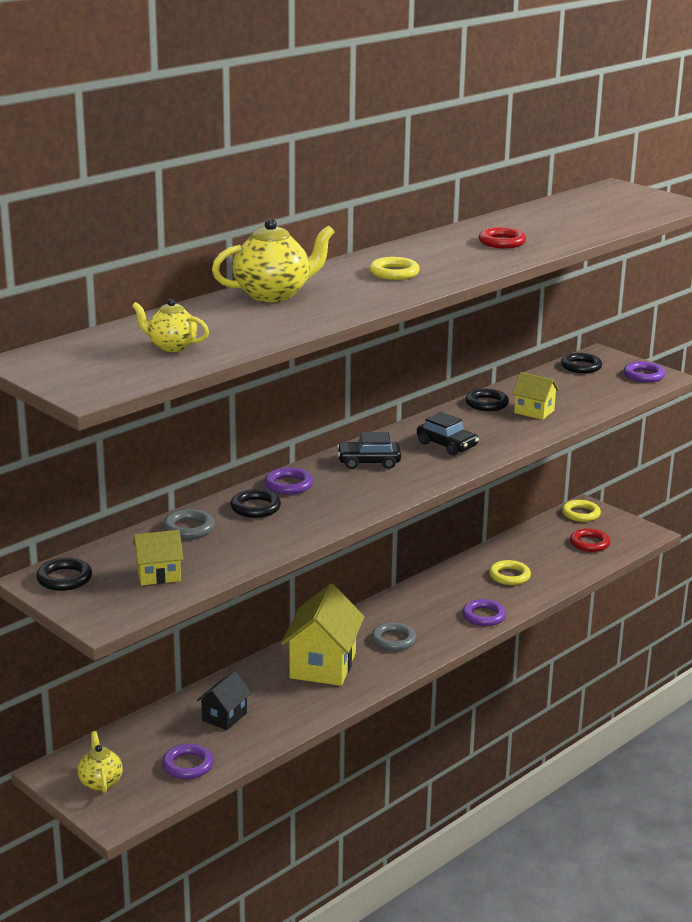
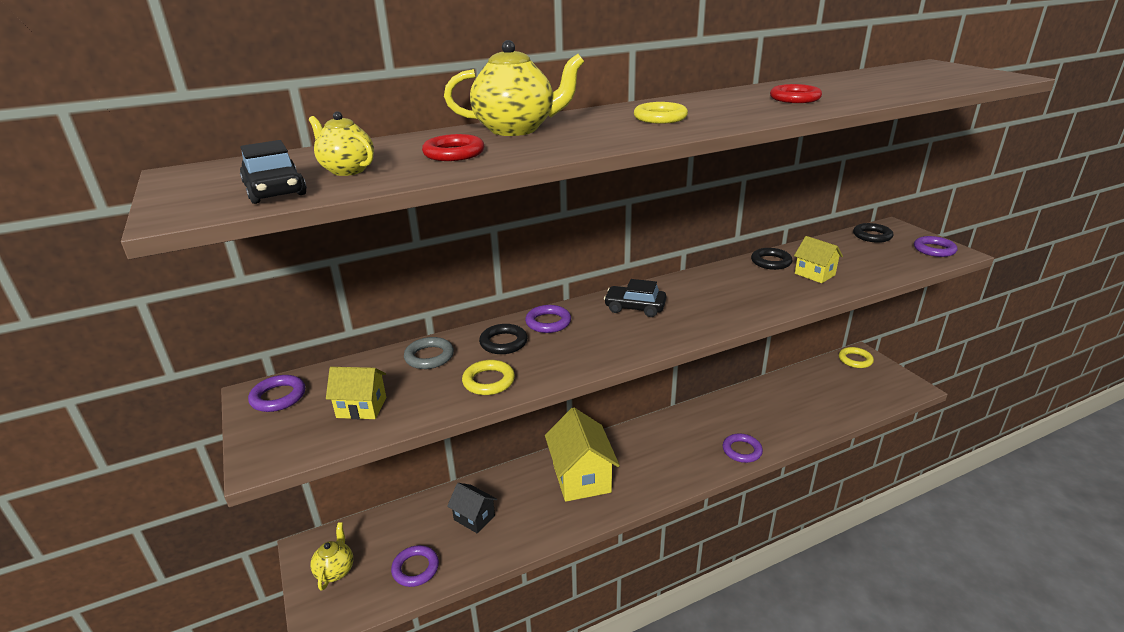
camera: 20 degrees right, 5 degrees up
(64, 579) = (278, 397): black ring -> purple ring
(224, 717) = (474, 518): black house -> black house turned 75 degrees clockwise
(322, 665) = (581, 478): yellow house -> yellow house turned 45 degrees counterclockwise
(393, 640) = (652, 462): grey ring -> none
(447, 445) = (717, 299): black car -> black car (275, 190)
(509, 576) = (776, 412): yellow ring -> yellow ring (488, 381)
(589, 543) = (857, 390): red ring -> red ring (454, 153)

